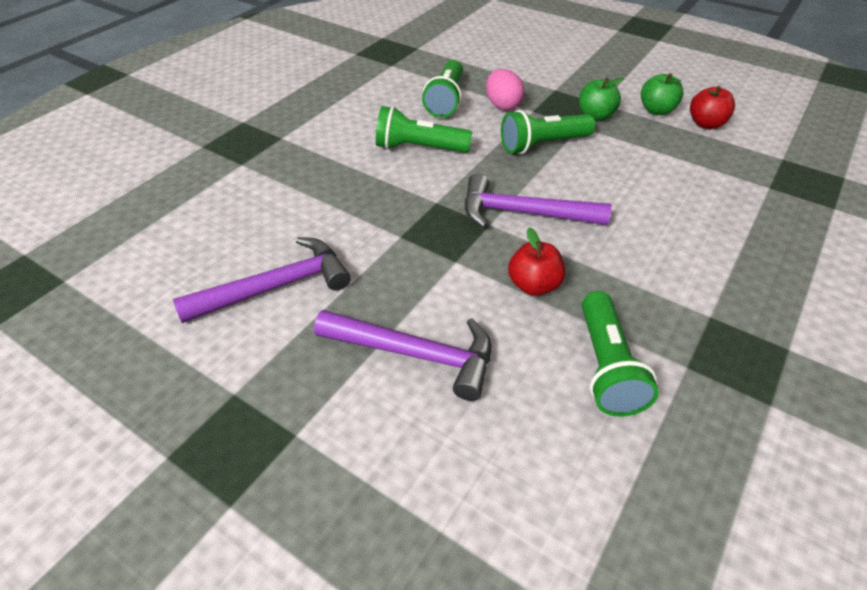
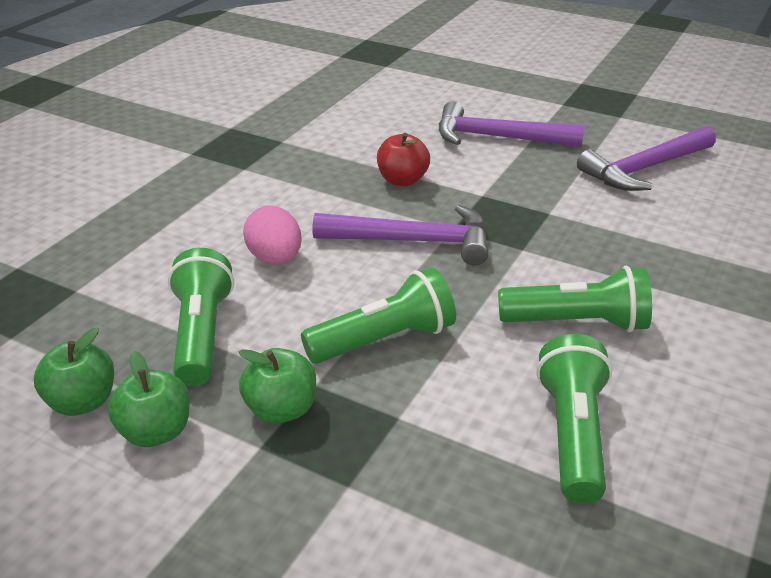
camera: 175 degrees right, 10 degrees down
(502, 105) = (457, 427): pink egg -> pink egg (275, 259)
(606, 366) = (346, 138): green flashlight -> green flashlight (201, 334)
(706, 124) = (82, 402): red apple -> green apple

